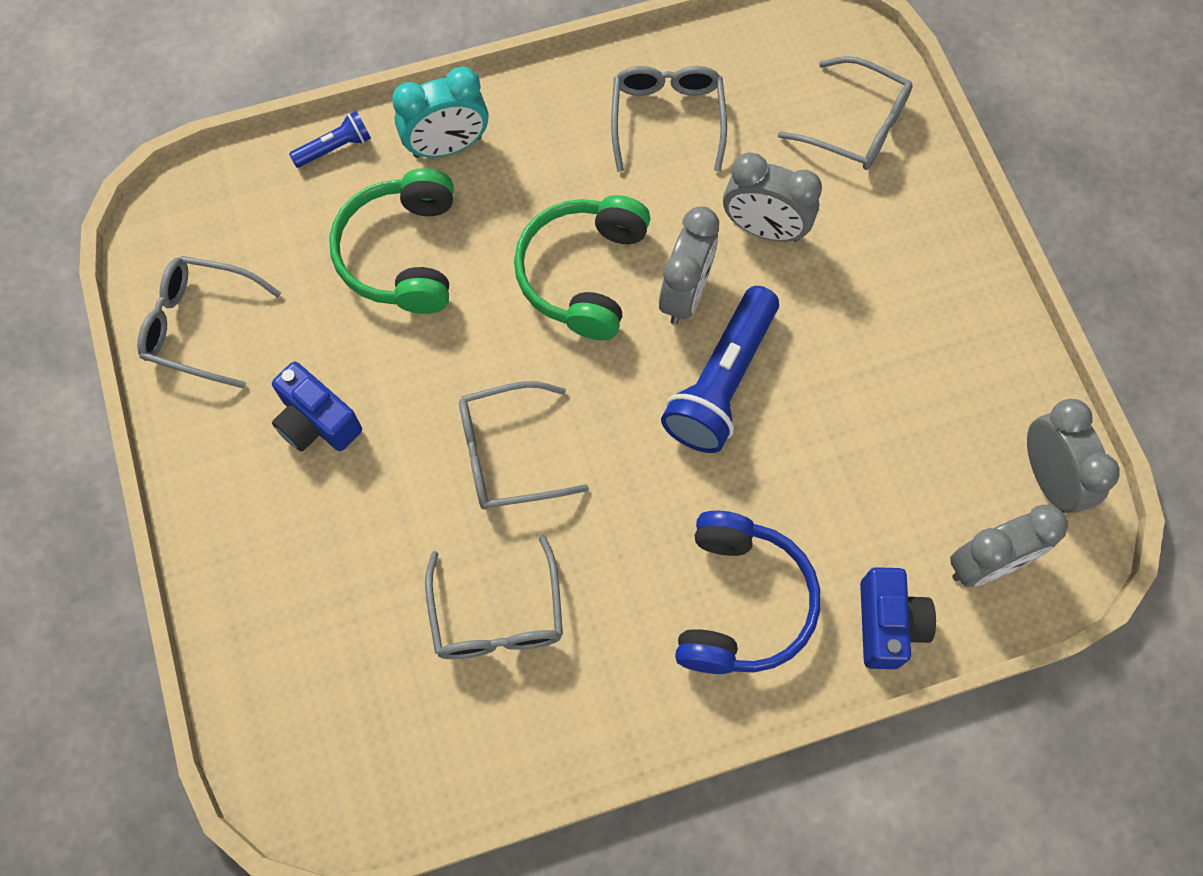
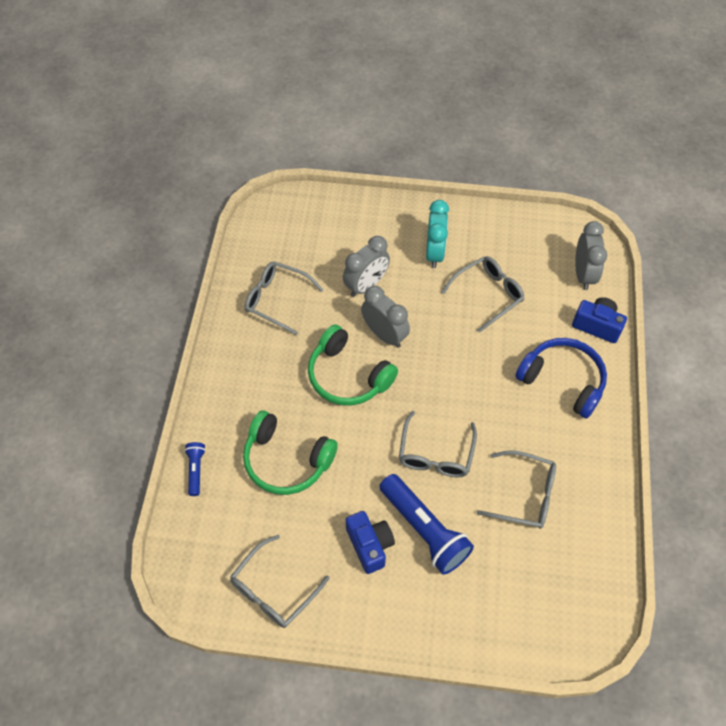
camera: 65 degrees left, 10 degrees down
(317, 421) = (370, 545): blue camera -> blue camera turned 90 degrees counterclockwise
(447, 147) = (231, 411): turquoise clock -> turquoise clock (434, 253)
(721, 382) = (442, 340): blue flashlight -> blue flashlight (424, 530)
(857, 126) = (330, 222): grey glasses -> grey glasses (488, 294)
(1048, 478) = (552, 233): grey clock -> none

